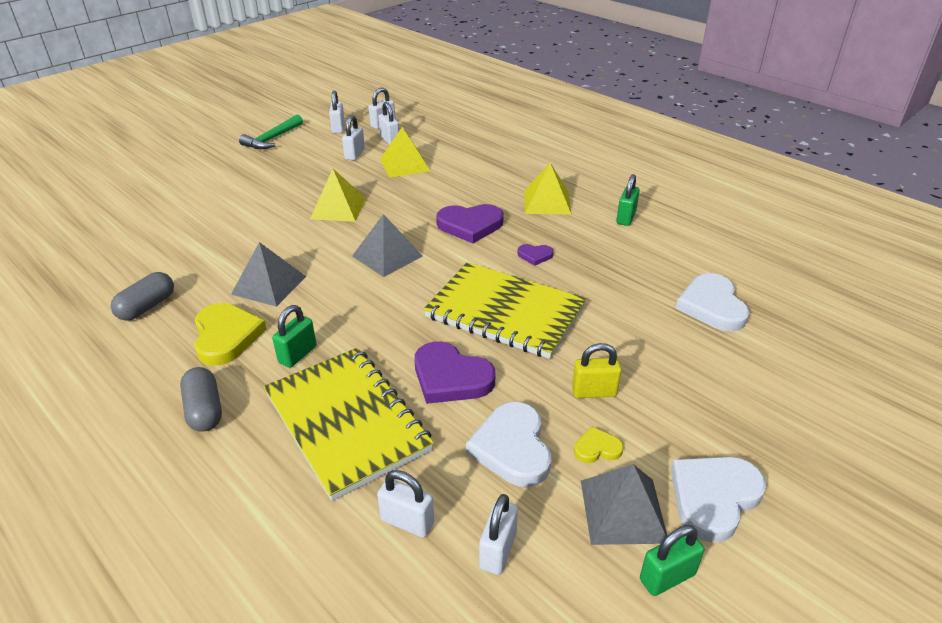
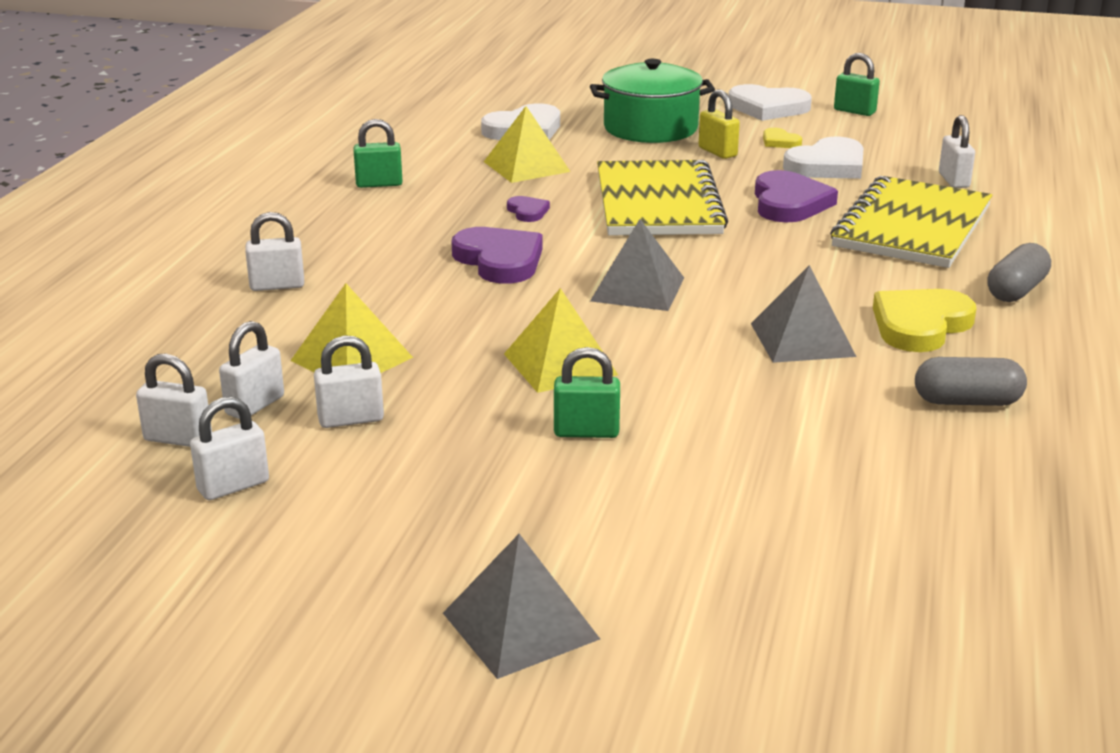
camera: 120 degrees left, 10 degrees down
(272, 139) = (355, 550): green hammer -> none
(298, 354) = (877, 277): green padlock -> green padlock (586, 432)
(498, 551) = (921, 152): white padlock -> white padlock (277, 286)
(547, 202) = (381, 230): yellow pyramid -> yellow pyramid (526, 166)
(623, 510) = (824, 127): grey pyramid -> grey pyramid (520, 625)
(683, 378) = (650, 128): none -> green pot

